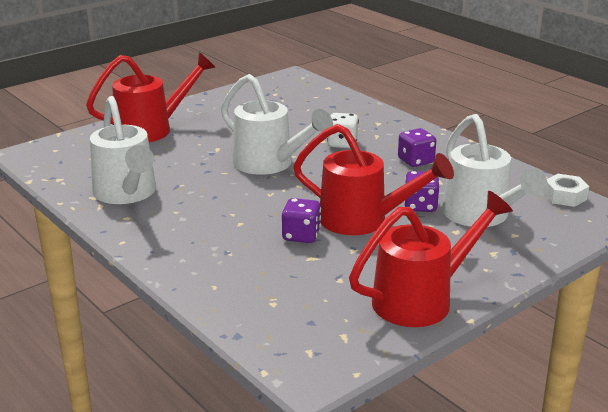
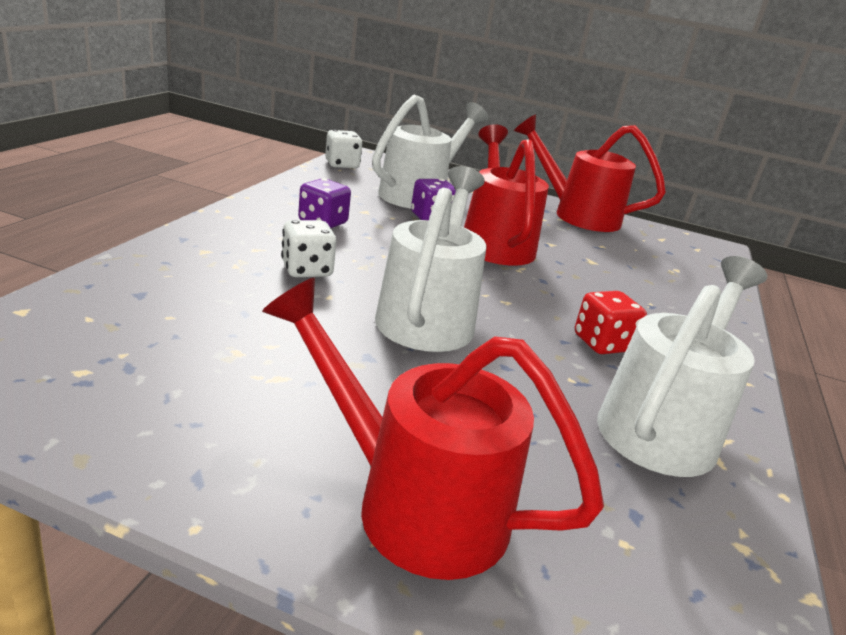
camera: 125 degrees left, 0 degrees up
(201, 207) = (602, 343): none -> red dice
(301, 235) = (565, 270): purple dice -> none
(564, 196) = (342, 165): white nut -> white dice

